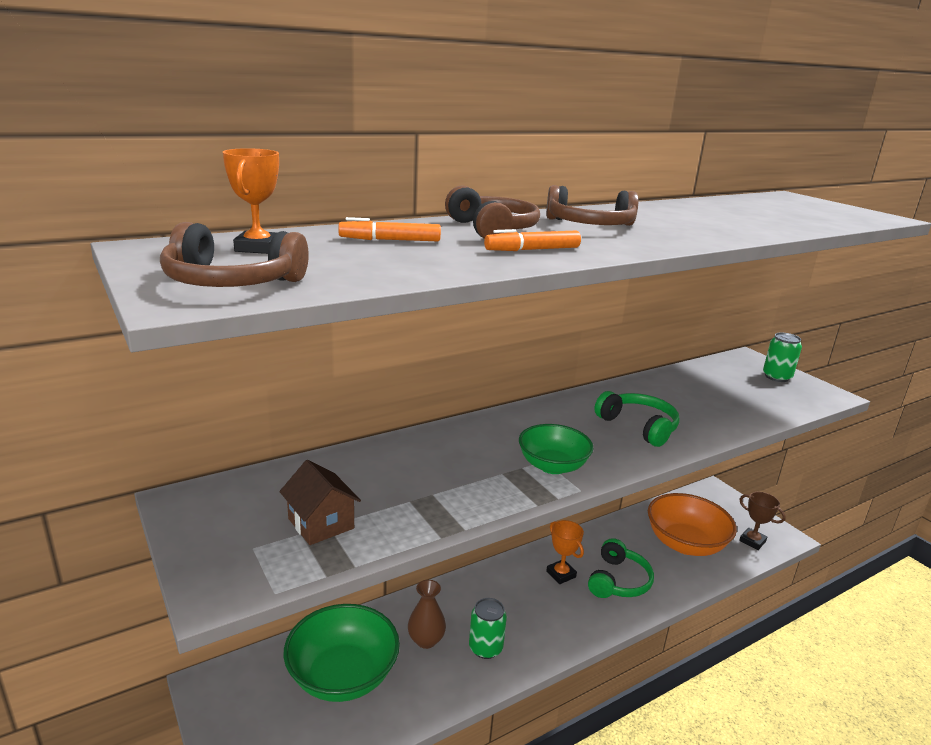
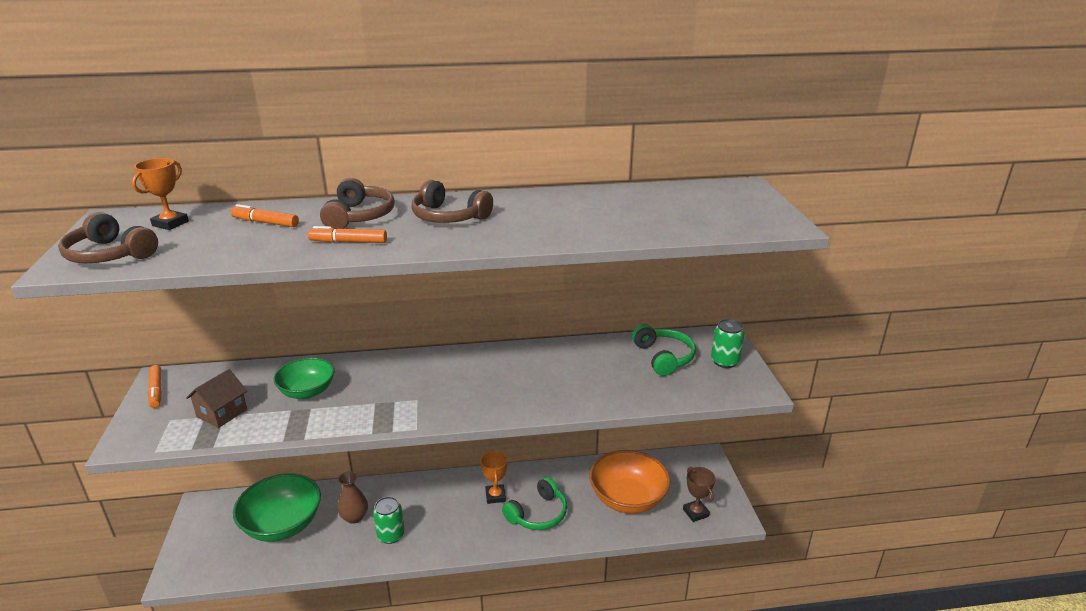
camera: 25 degrees right, 5 degrees up
(191, 516) = (156, 391): none -> orange marker
(321, 523) = (222, 413): brown house -> brown house turned 45 degrees clockwise
(552, 466) = (418, 405): green bowl -> green bowl (307, 391)
(638, 426) = (527, 386): green headphones -> green headphones (663, 357)

